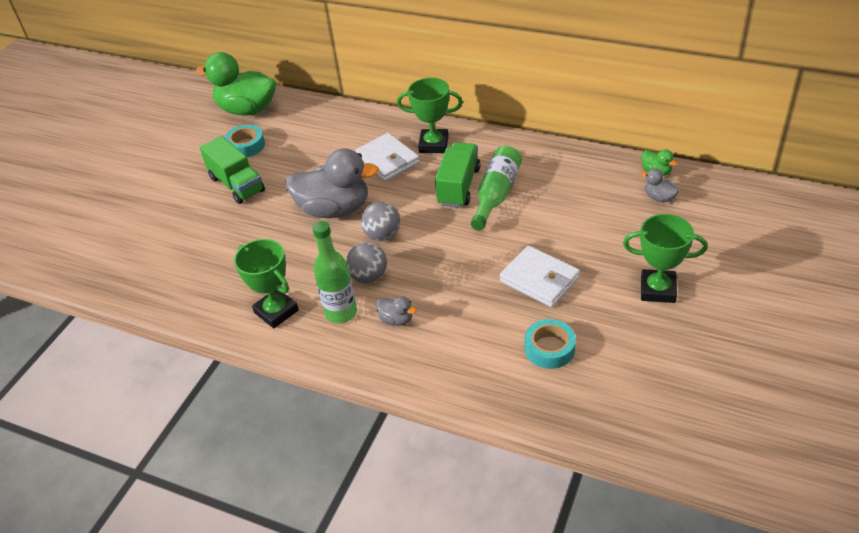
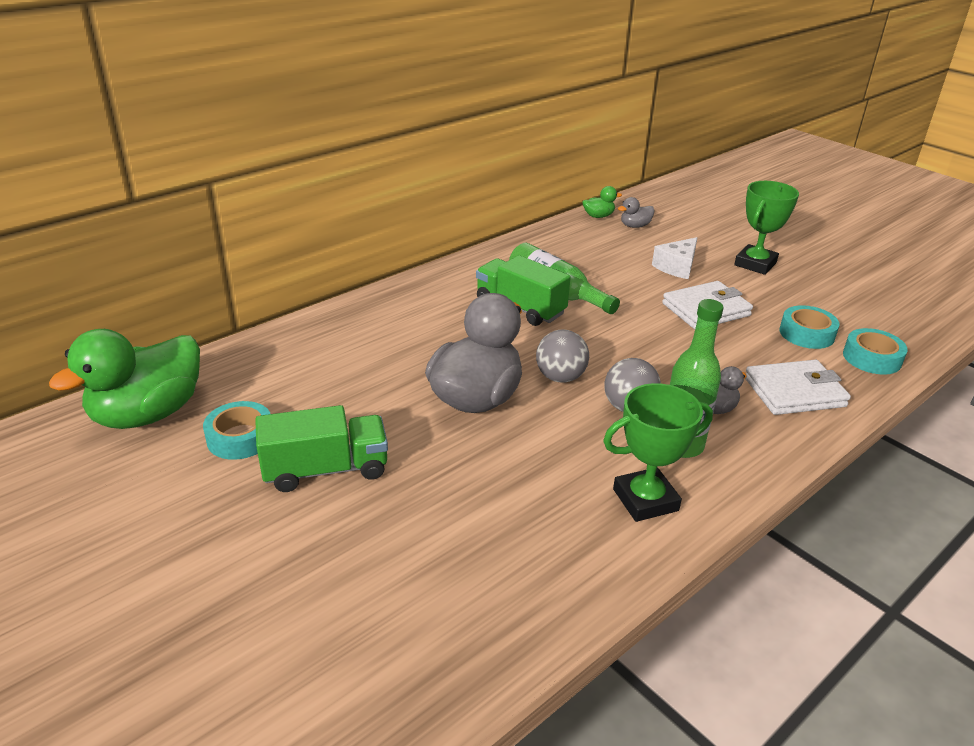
camera: 70 degrees left, 10 degrees down
(387, 160) = (420, 336): white wallet -> white wallet (794, 392)
(433, 144) = (427, 300): green trophy -> none
(540, 398) = (872, 358): none -> turquoise tape
(602, 244) = (677, 267): none -> white cheese

